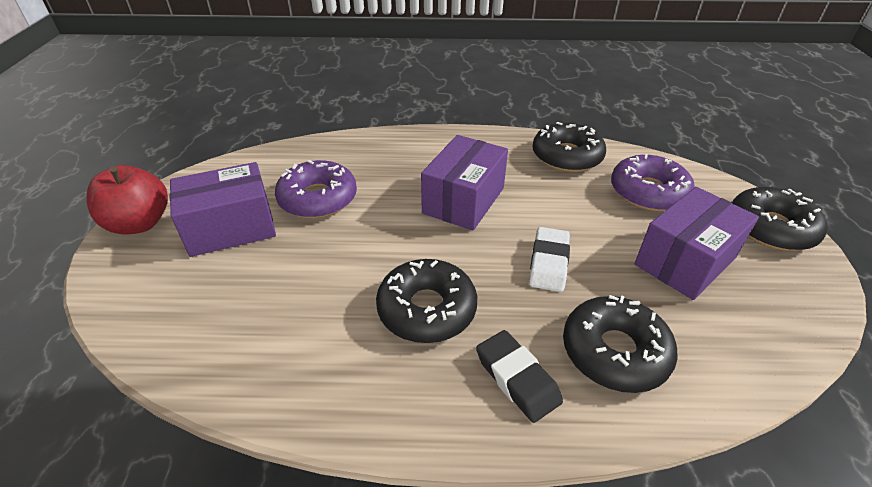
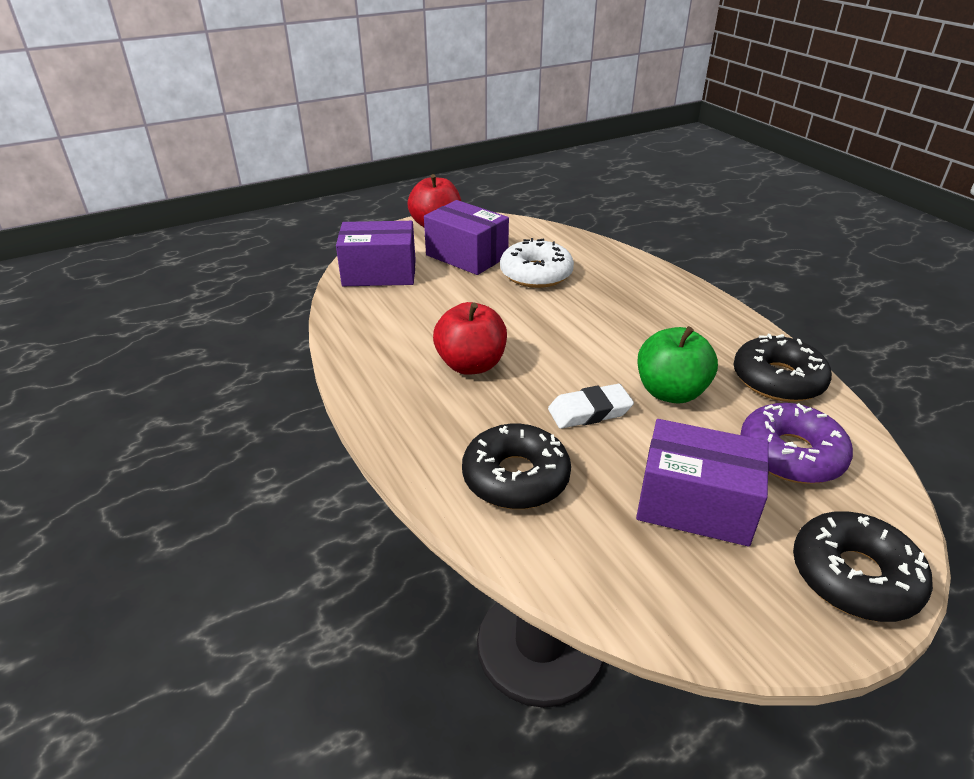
camera: 60 degrees right, 5 degrees down
(318, 199) = (536, 274): purple donut -> white donut
(427, 309) = (471, 365): black donut -> red apple
(463, 200) = (619, 339): purple box -> purple box (379, 273)
(517, 379) = (441, 429): black eraser -> none
(550, 209) = (670, 392): none -> green apple

